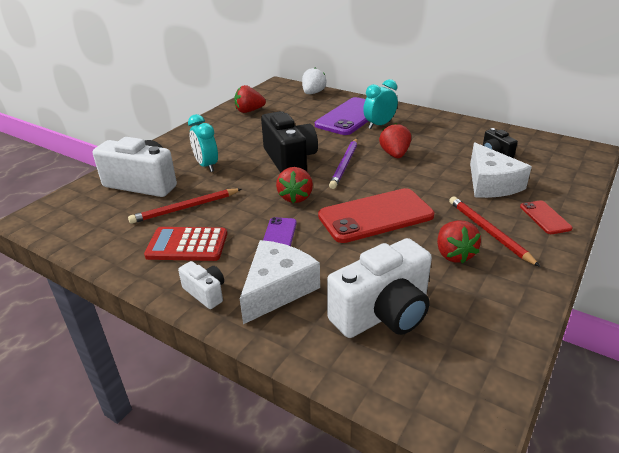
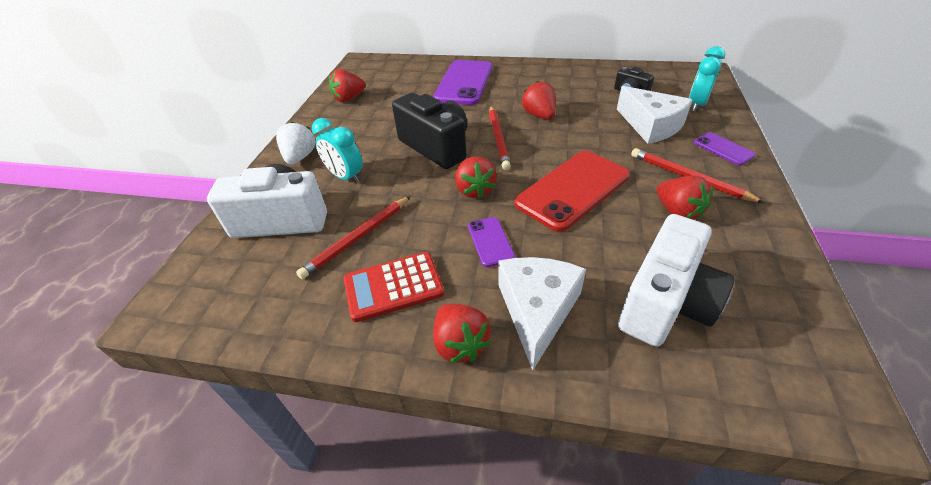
camera: 20 degrees left, 10 degrees up
(205, 293) = (460, 344): white camera -> red strawberry
(313, 93) = (405, 64): white strawberry -> white strawberry (300, 157)
(344, 164) = (498, 138): purple pencil -> red pencil
(379, 125) = (500, 86): turquoise clock -> turquoise clock (696, 104)
(545, 217) = (723, 149): red phone -> purple phone

